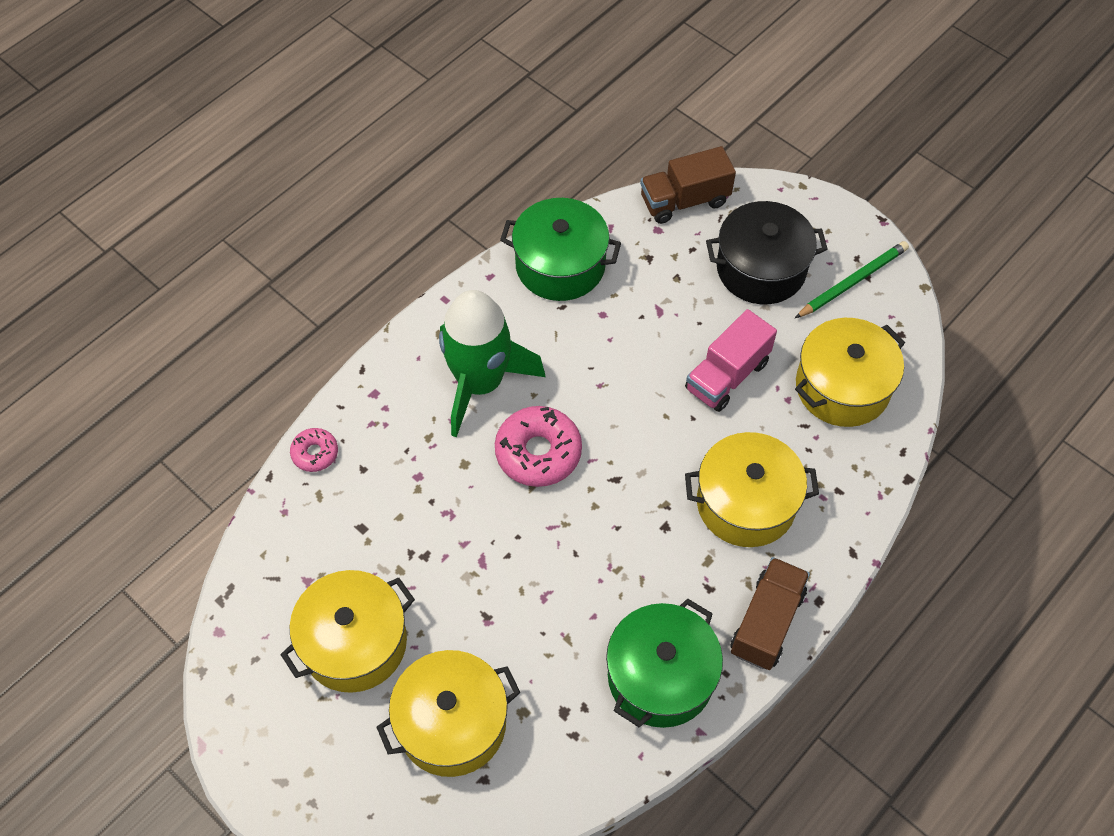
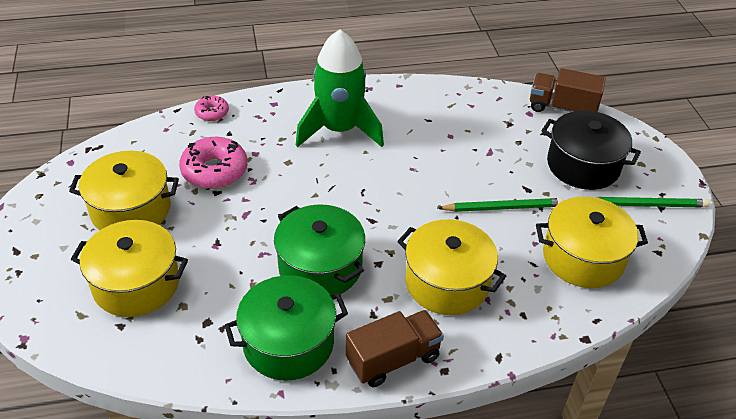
camera: 35 degrees right, 15 degrees down
(538, 452) = (338, 180): pink donut -> pink donut (214, 170)
(560, 265) = (447, 100): green pot -> green pot (320, 267)
(727, 375) = (503, 207): pink truck -> green pencil

